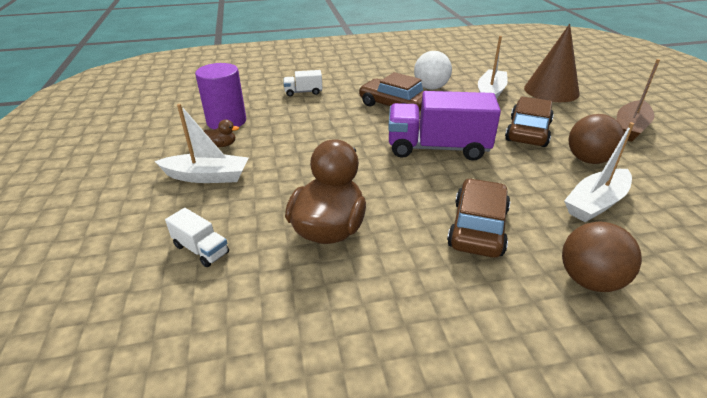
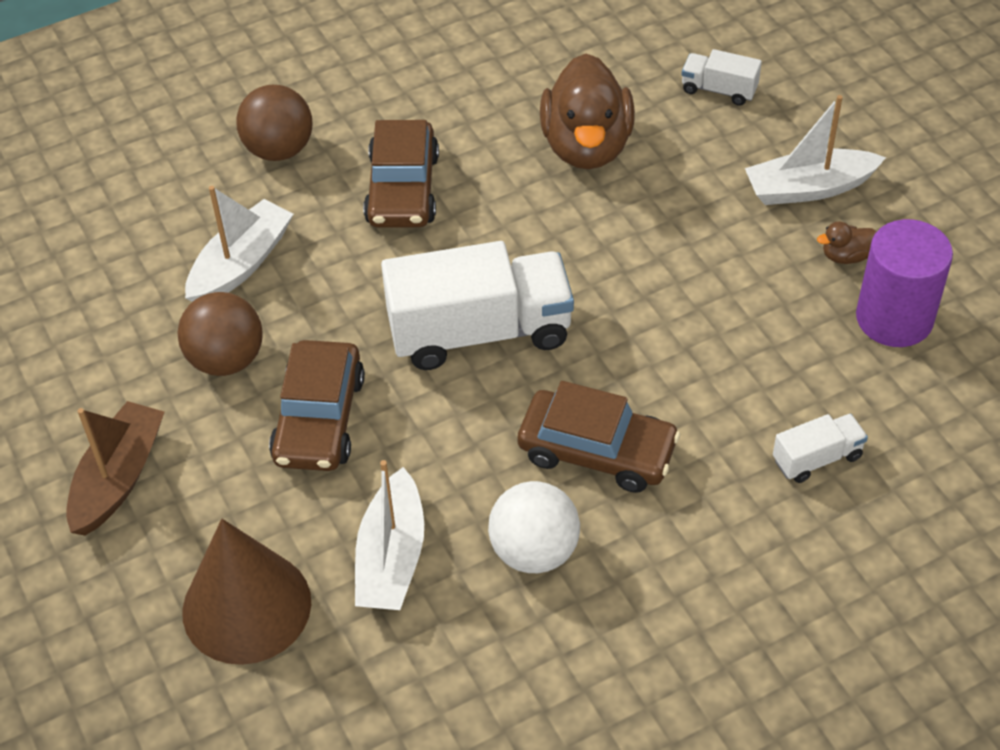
camera: 165 degrees right, 15 degrees up
(437, 148) = (480, 332): purple truck -> white truck

